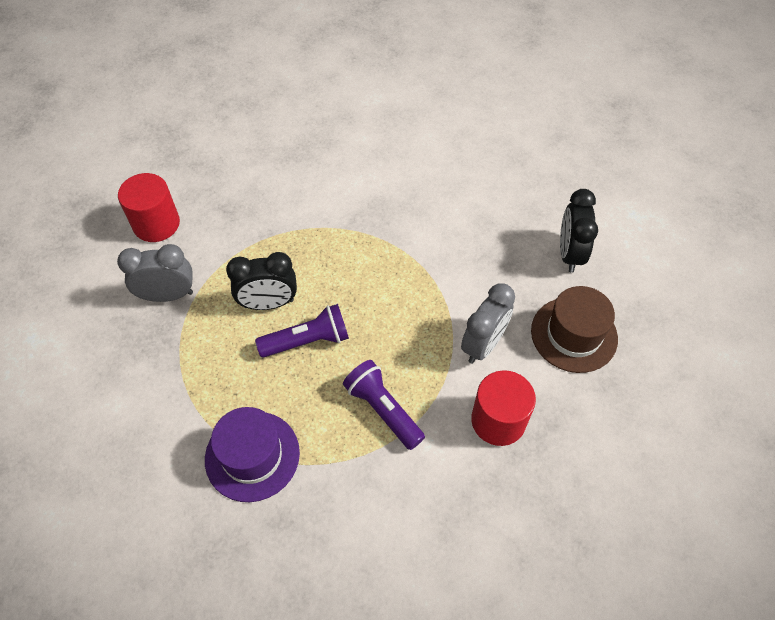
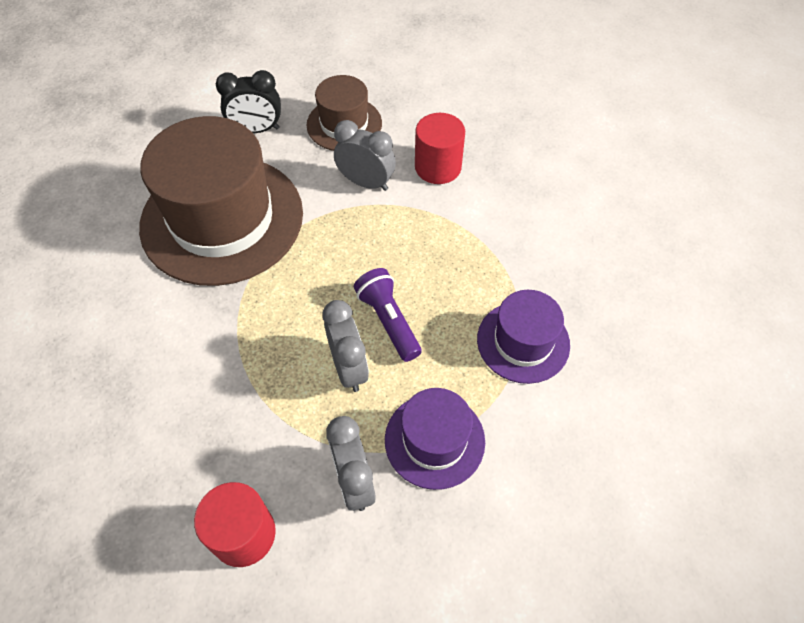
camera: 100 degrees left, 0 degrees up
(180, 358) = (434, 440): none -> purple hat
(268, 303) = (349, 368): black clock -> grey clock
(383, 410) = (449, 247): purple flashlight -> none
(452, 221) = (222, 219): none -> brown hat

